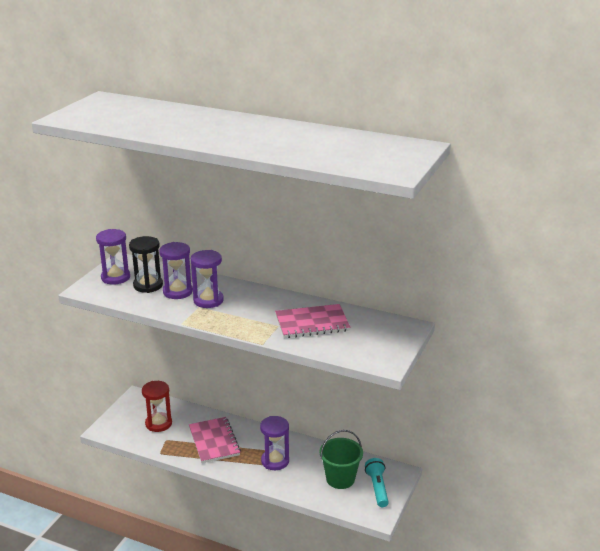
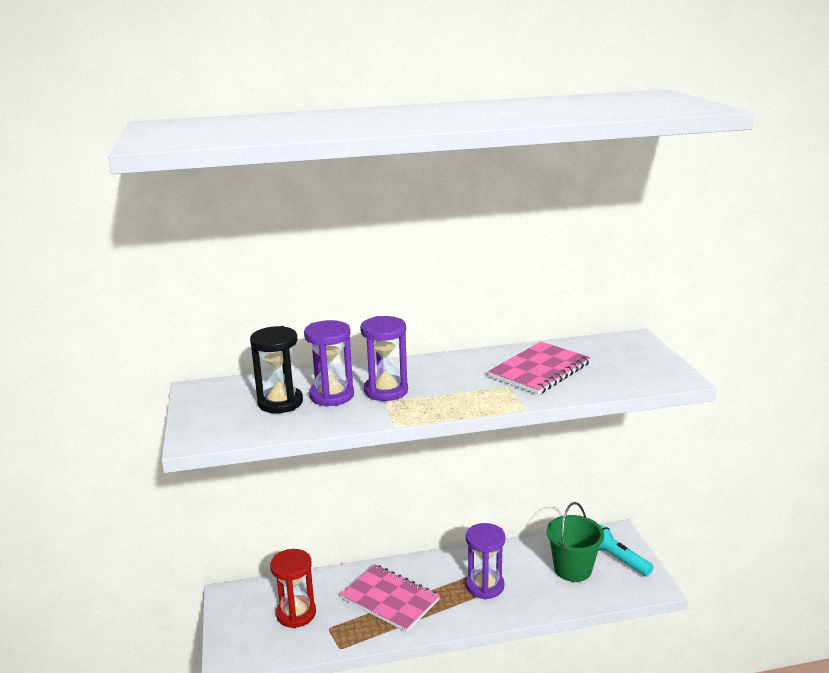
camera: 35 degrees left, 5 degrees down
(115, 277) = (219, 409): purple hourglass -> none

